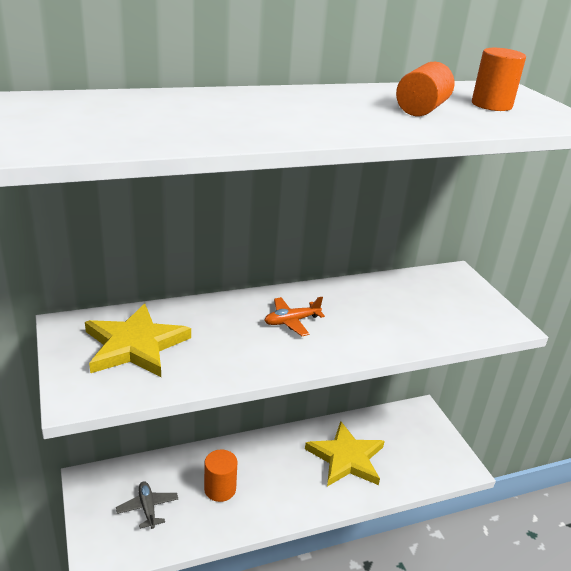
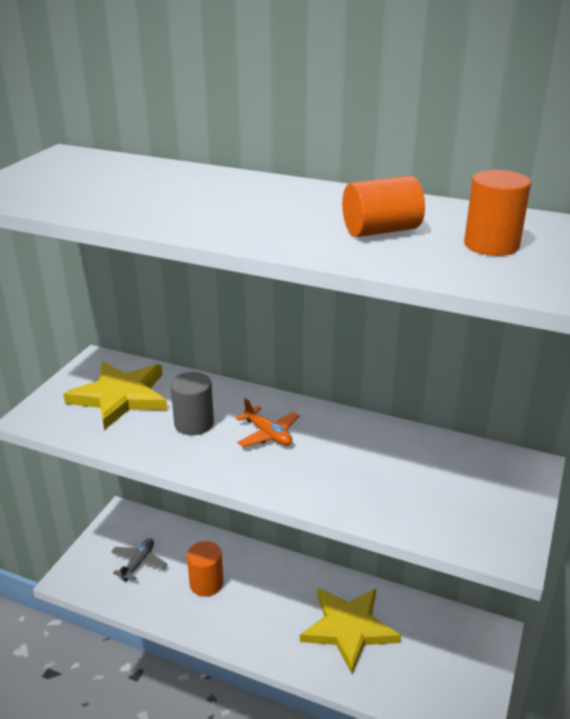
camera: 45 degrees right, 0 degrees up
(227, 338) = (194, 423): none -> grey cylinder
(291, 321) = (268, 434): orange plane -> orange plane turned 150 degrees counterclockwise

